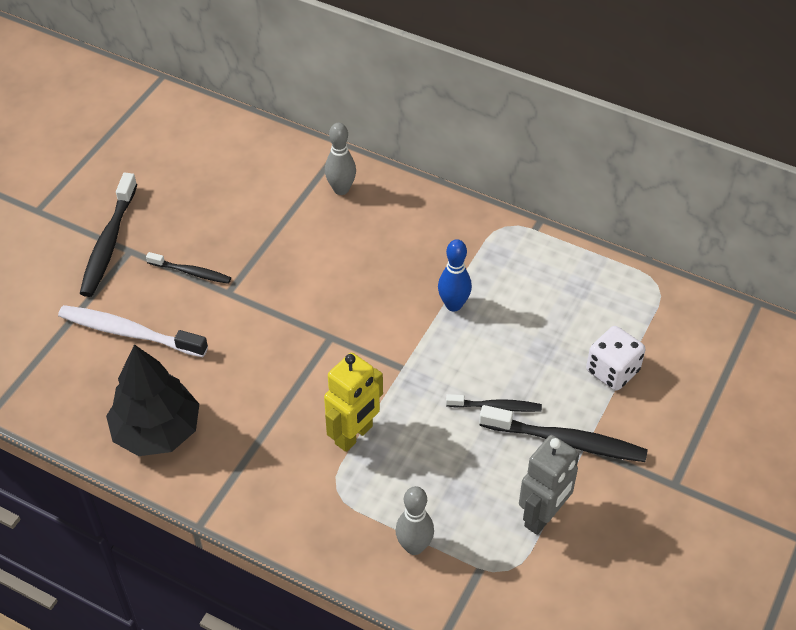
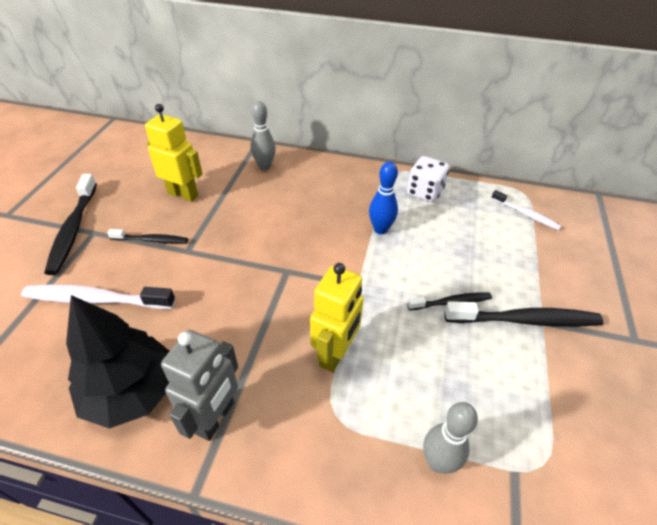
camera: 15 degrees left, 5 degrees down
(235, 215) = (183, 194): none -> yellow robot
(543, 516) = (544, 397): grey robot -> grey robot (216, 418)
(612, 371) = (528, 256): white dice -> white dice (424, 192)
(642, 316) = (525, 214): none -> white toothbrush

